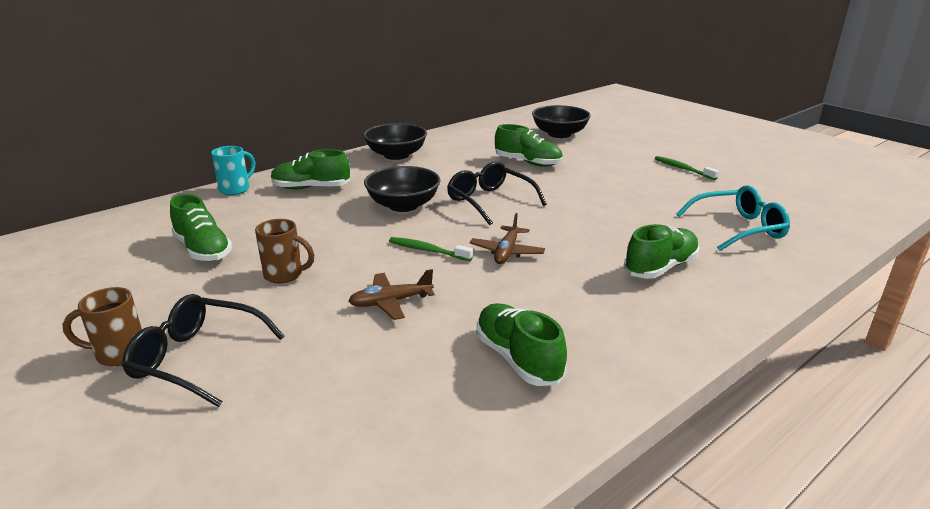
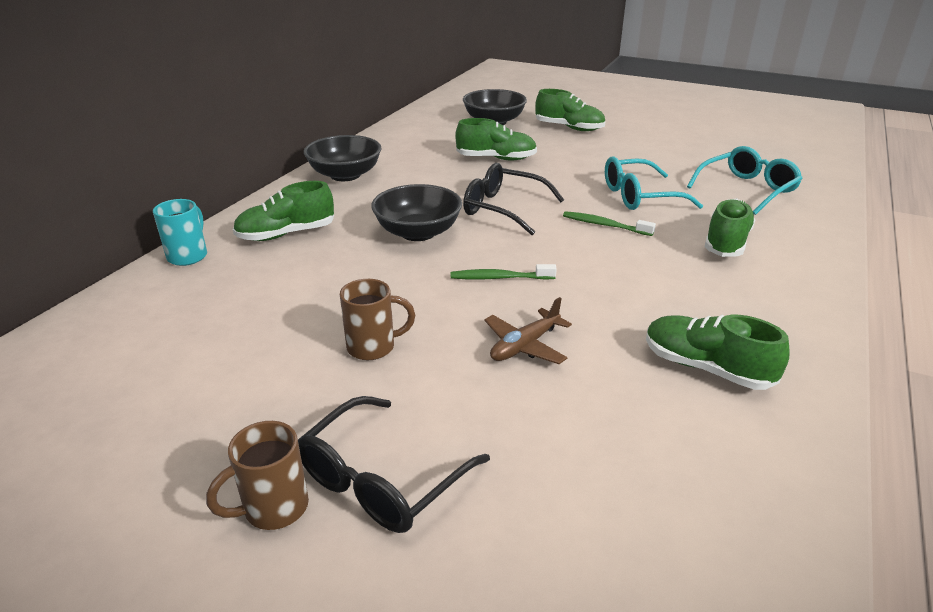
camera: 25 degrees left, 5 degrees up
(197, 359) = (382, 479): black glasses -> black glasses turned 45 degrees counterclockwise
(203, 250) = (233, 343): green shoe -> green shoe (569, 128)
(507, 252) = (579, 260): brown plane -> none
(622, 214) = (639, 196): none -> turquoise glasses
(683, 169) = (643, 139): green toothbrush -> green toothbrush (604, 225)

